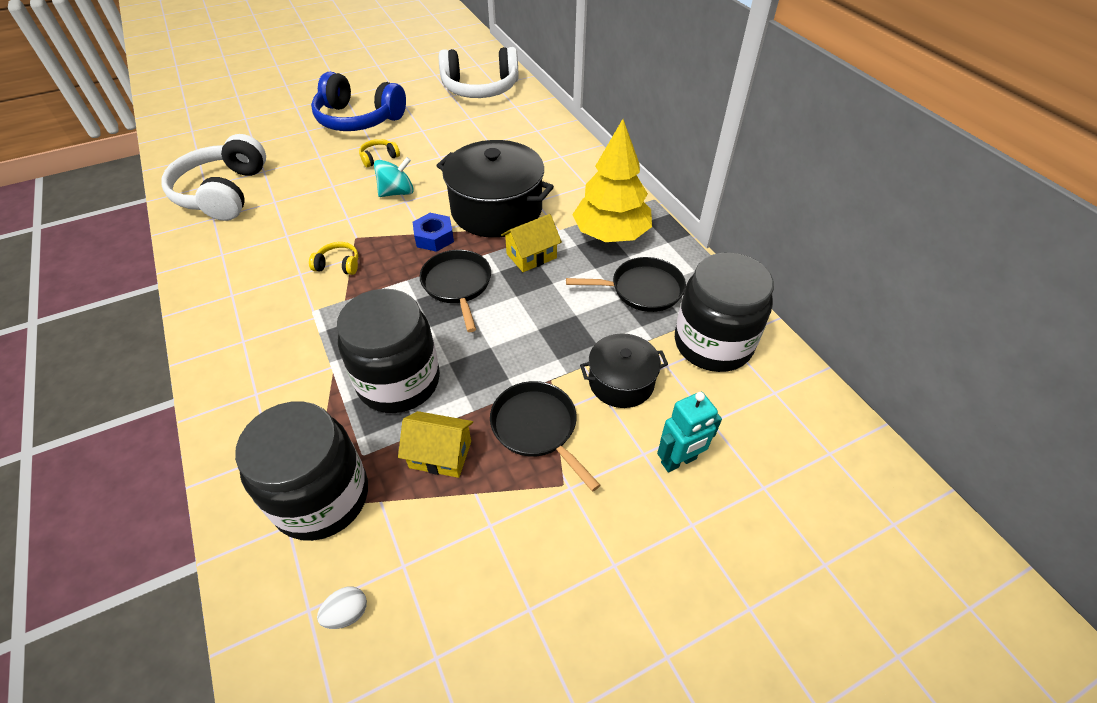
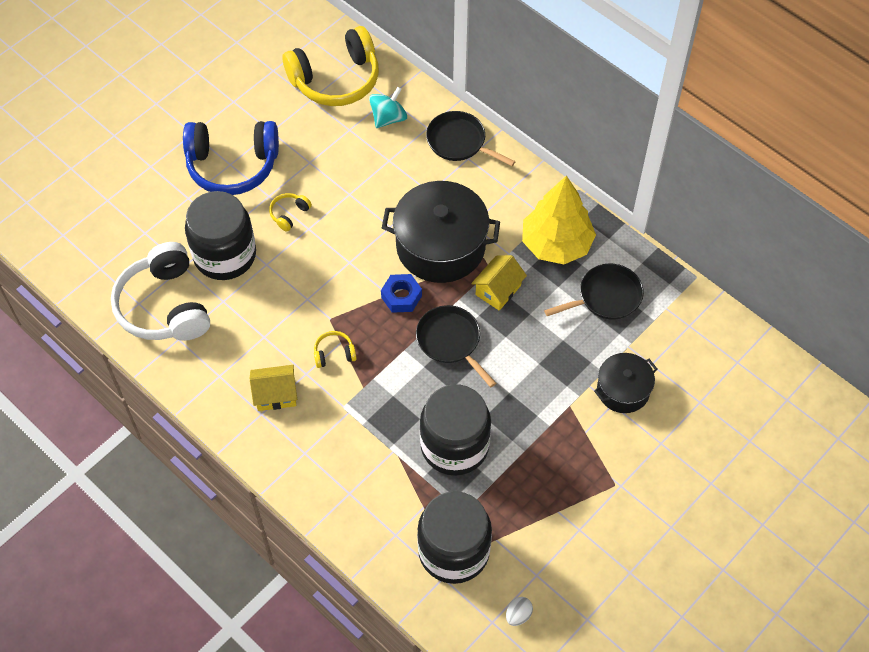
camera: 20 degrees left, 10 degrees up
(397, 192) = (335, 254): turquoise spinning top -> turquoise spinning top (388, 118)
(440, 454) = (519, 492): yellow house -> yellow house (275, 394)
(480, 88) = (336, 80): white headphones -> yellow headphones
(537, 428) = (578, 448): black pan -> black pan (459, 142)
(679, 461) = (687, 440): turquoise robot -> none
(713, 344) = (679, 333): black jar -> black jar (225, 255)

